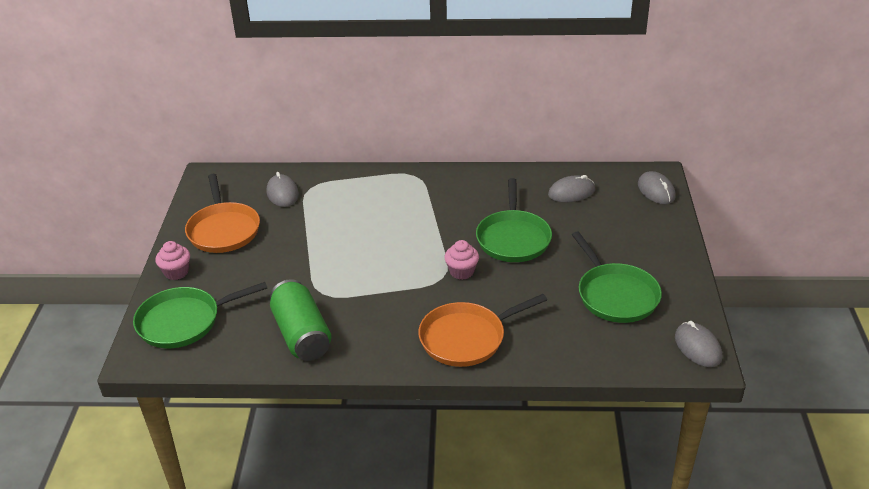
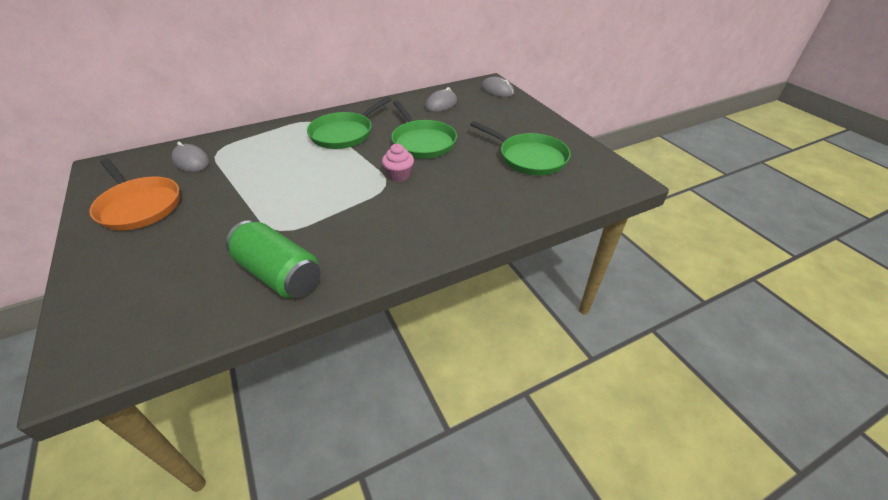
camera: 30 degrees left, 5 degrees up
(176, 272) = (96, 260): pink cupcake -> none
(183, 322) = (125, 308): green pan -> green pan (344, 134)
(466, 338) = (442, 224): orange pan -> none
(697, 347) = (616, 174): grey mouse -> none

